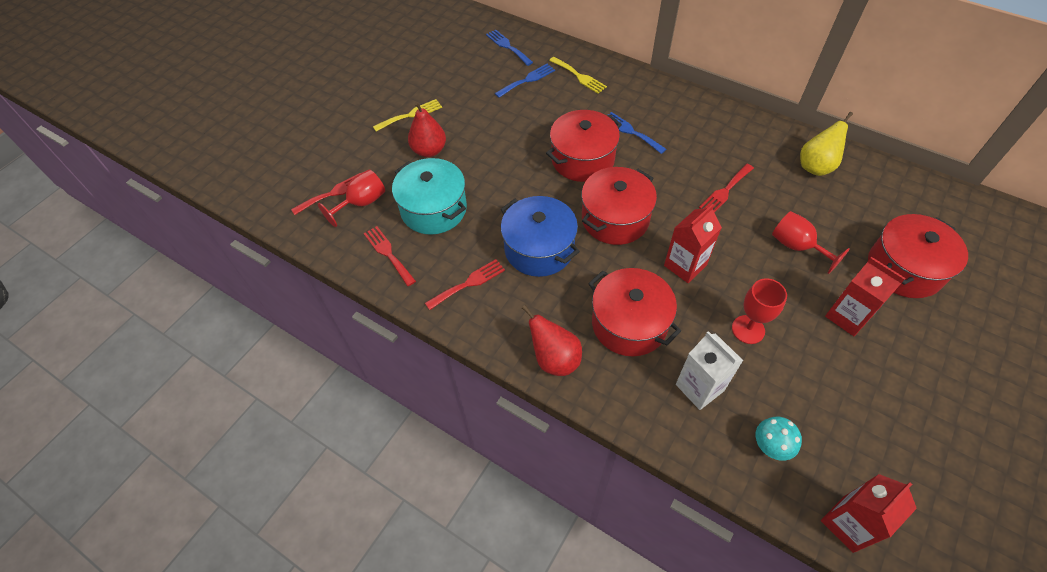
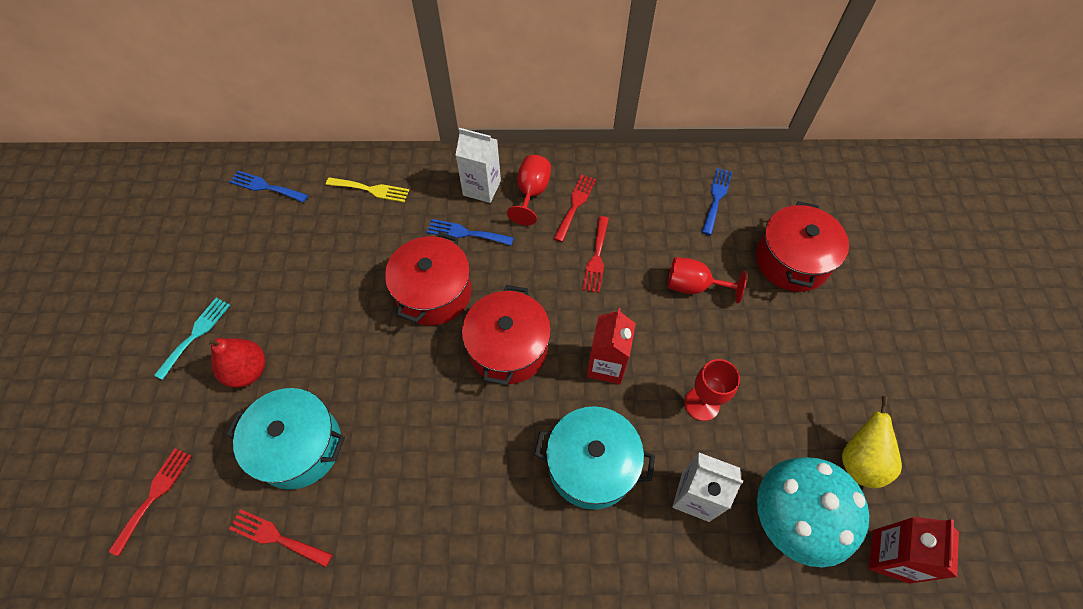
camera: 35 degrees left, 5 degrees up
(361, 203) = (201, 488): red goblet -> red goblet (531, 193)
(411, 115) = (196, 334): yellow fork -> turquoise fork
(468, 283) = (396, 519): red fork -> red fork (575, 205)
(527, 80) = (314, 221): blue fork -> blue fork (716, 198)
(539, 249) = (449, 429): blue pot -> none
(554, 359) = (541, 555): red pear -> none
(629, 323) = (591, 465): red pot -> turquoise pot
(662, 107) = (482, 188): none -> white carton
(770, 447) = (789, 520): turquoise mushroom -> turquoise mushroom, size x2.15
(816, 166) = (662, 188): yellow pear -> yellow pear (859, 461)
(847, 316) = (775, 338): red carton -> none

